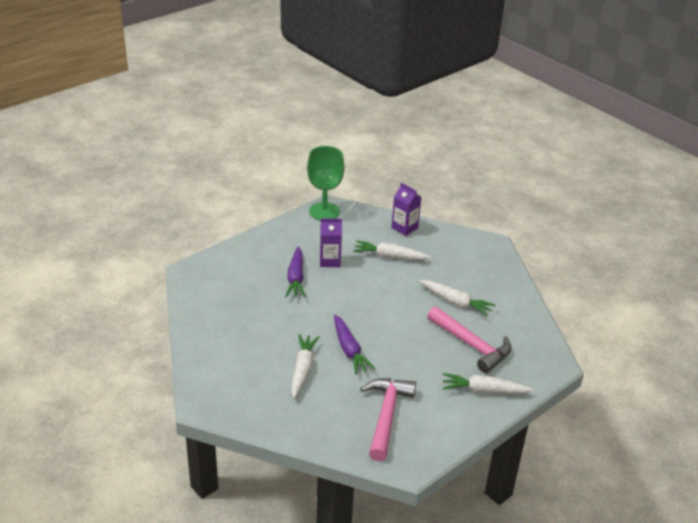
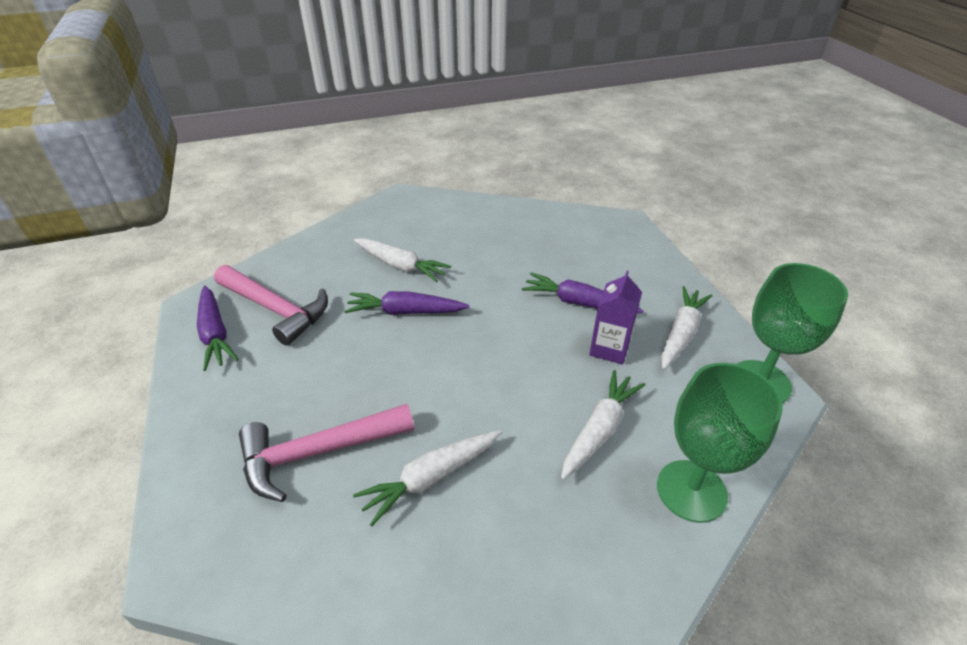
camera: 115 degrees right, 5 degrees up
(404, 228) = (691, 490): purple carton -> green goblet
(428, 435) = (215, 334): none -> purple carrot
(484, 390) = (223, 424): white carrot -> white carrot (681, 333)

